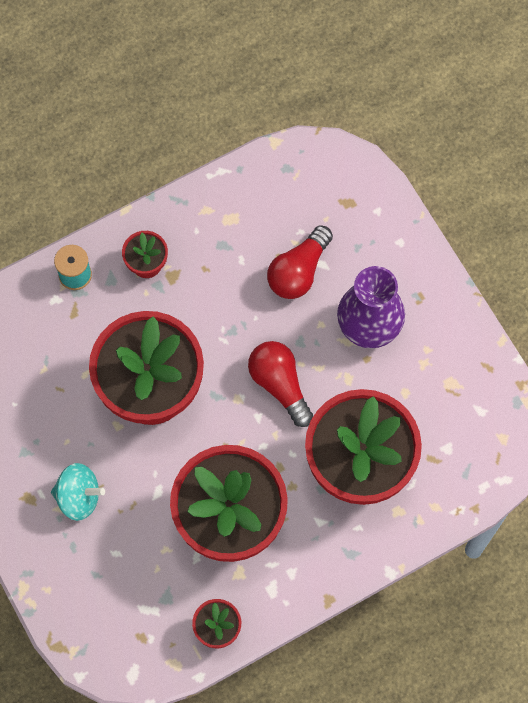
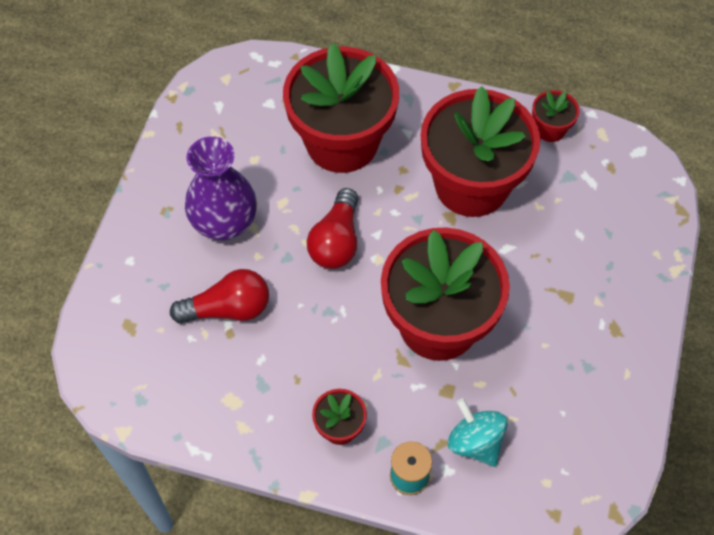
camera: 135 degrees left, 10 degrees down
(79, 497) = (573, 295): turquoise spinning top -> turquoise spinning top (475, 442)

